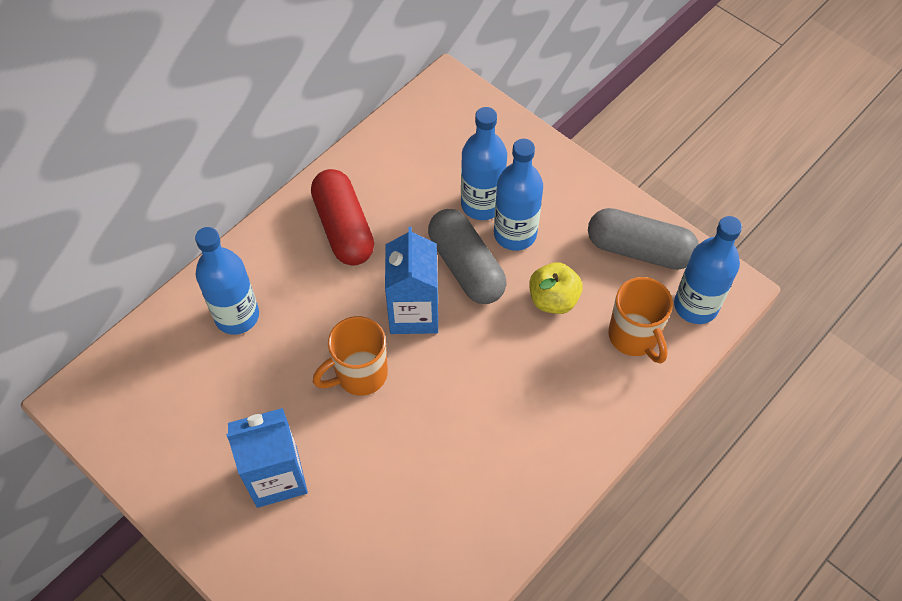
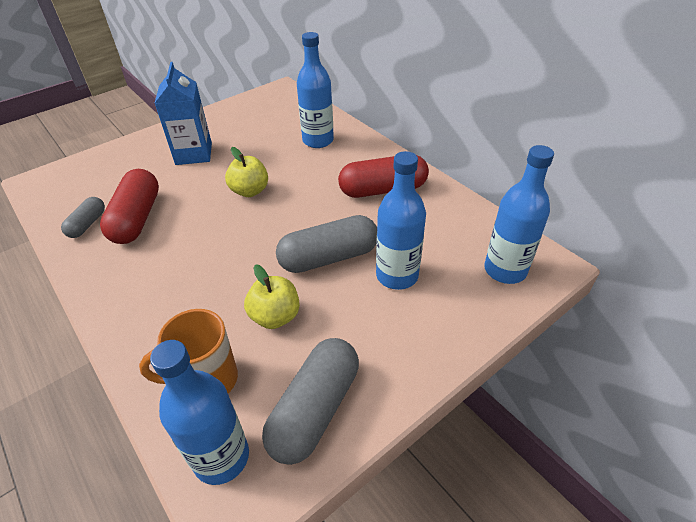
camera: 100 degrees right, 15 degrees down
(359, 374) = (250, 191): orange mug -> yellow apple
(414, 313) = (292, 222): blue carton -> none
(430, 496) = (137, 218): none -> red capsule
(449, 556) = (87, 224): none -> grey capsule
(515, 234) = (358, 296): blue bottle -> blue bottle (505, 270)

